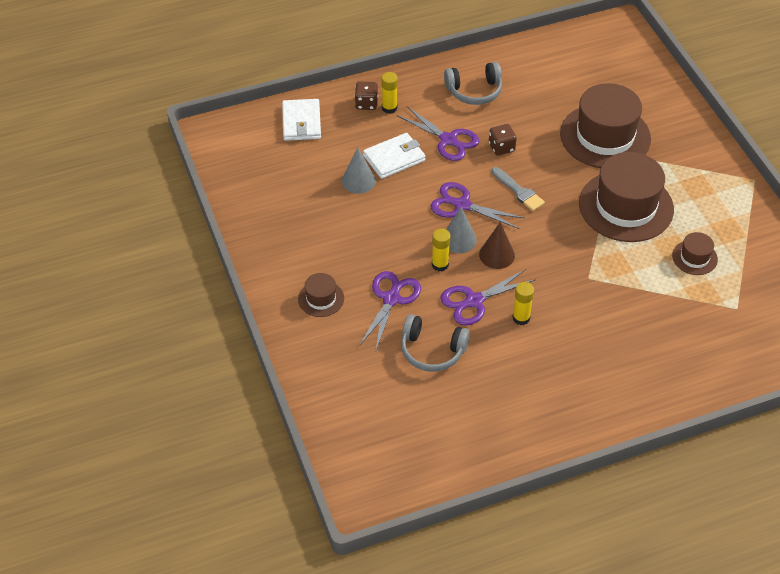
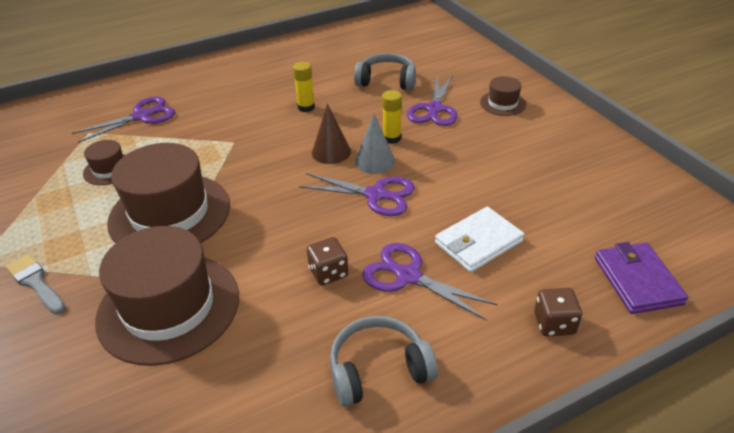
camera: 175 degrees right, 10 degrees down
(301, 122) = (637, 280): white wallet -> purple wallet
(358, 181) = (514, 209): grey cone -> none
(389, 108) = (514, 320): yellow glue stick -> none
(474, 301) = (352, 115): purple scissors -> purple scissors (142, 116)
(518, 191) = (305, 217): grey brush -> grey brush (36, 283)

